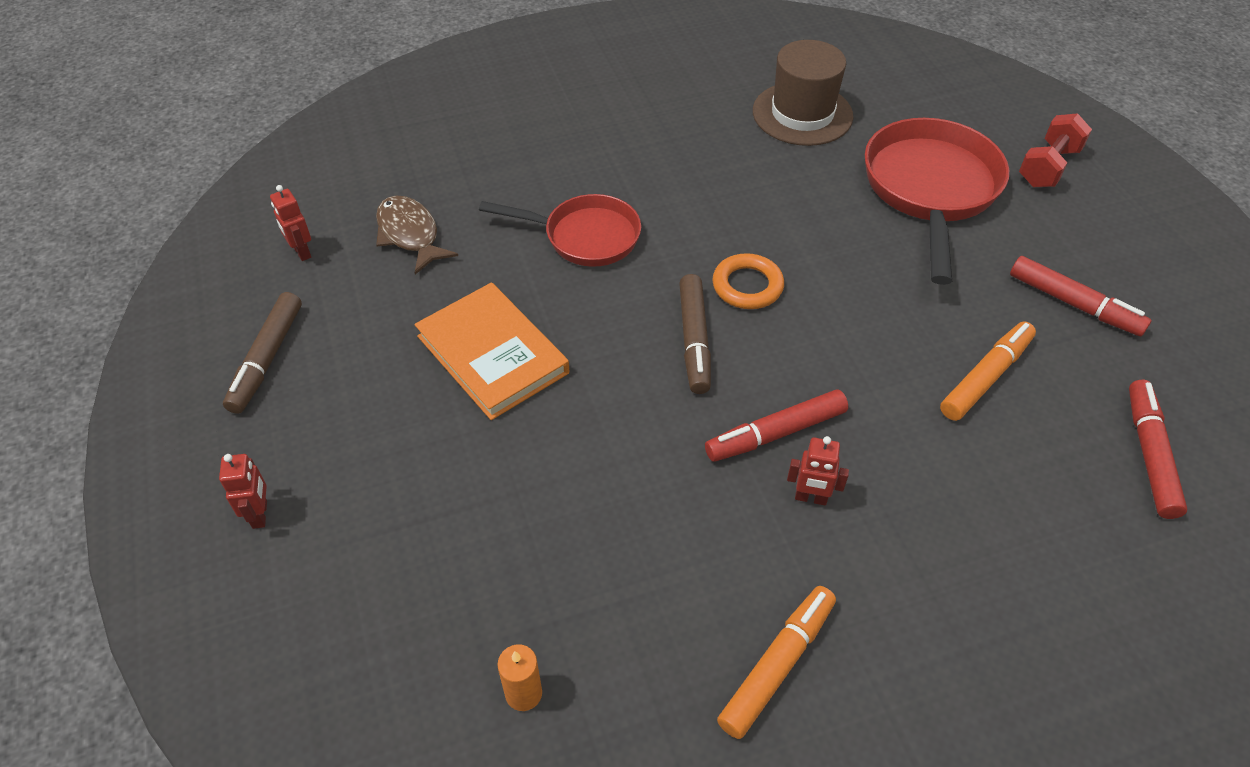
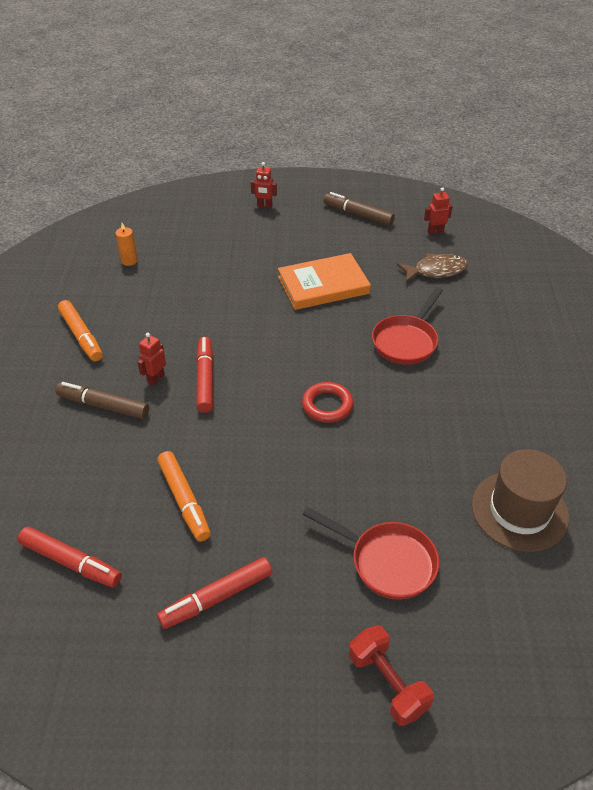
camera: 110 degrees right, 5 degrees down
(694, 340) = (293, 366): brown marker -> brown marker (103, 406)
(747, 286) = (327, 405): orange ring -> red ring
(930, 190) = (387, 561): red pan -> red pan, size x0.64

